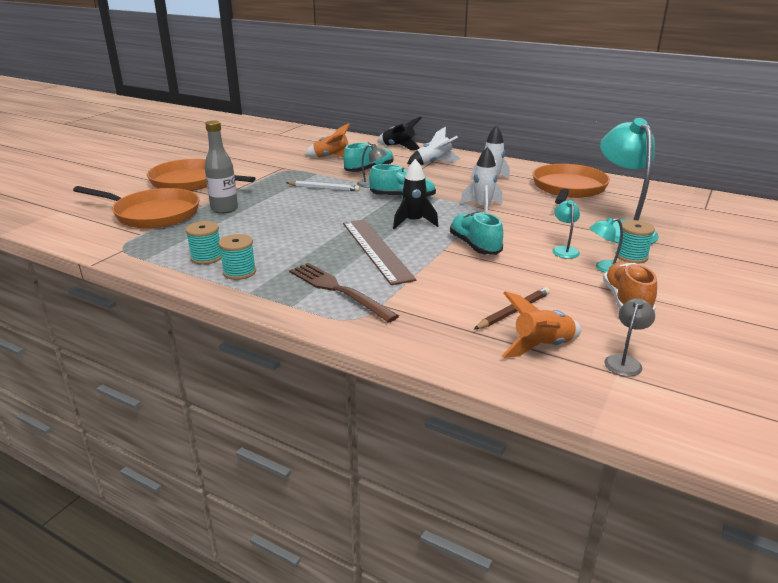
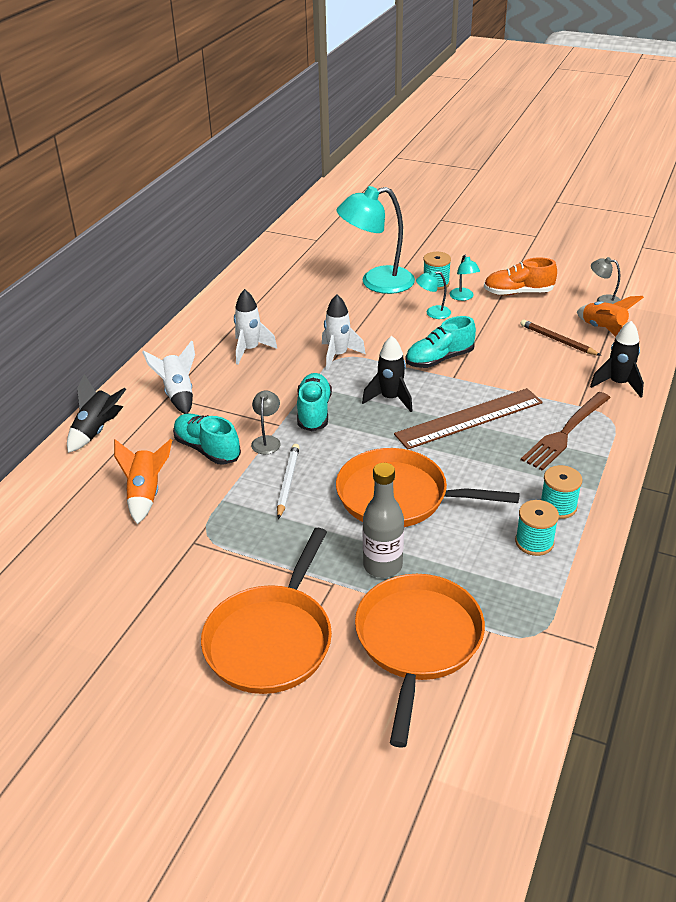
camera: 95 degrees left, 10 degrees up
(416, 335) = (618, 384): none -> black rocket
(568, 188) = (270, 302): orange pan -> orange pan (398, 497)

